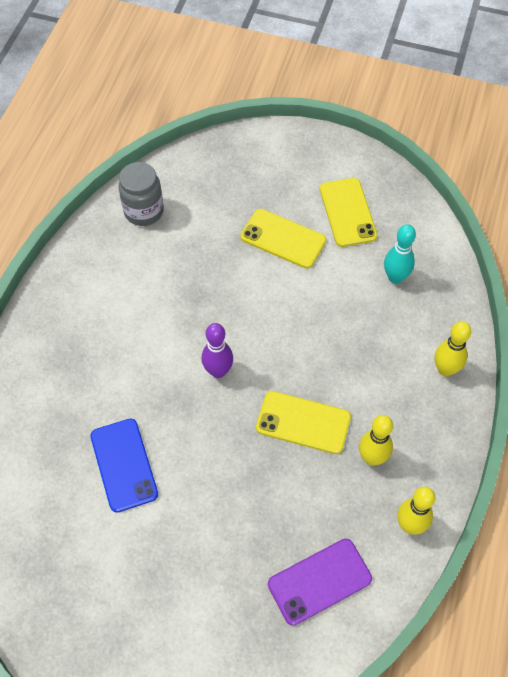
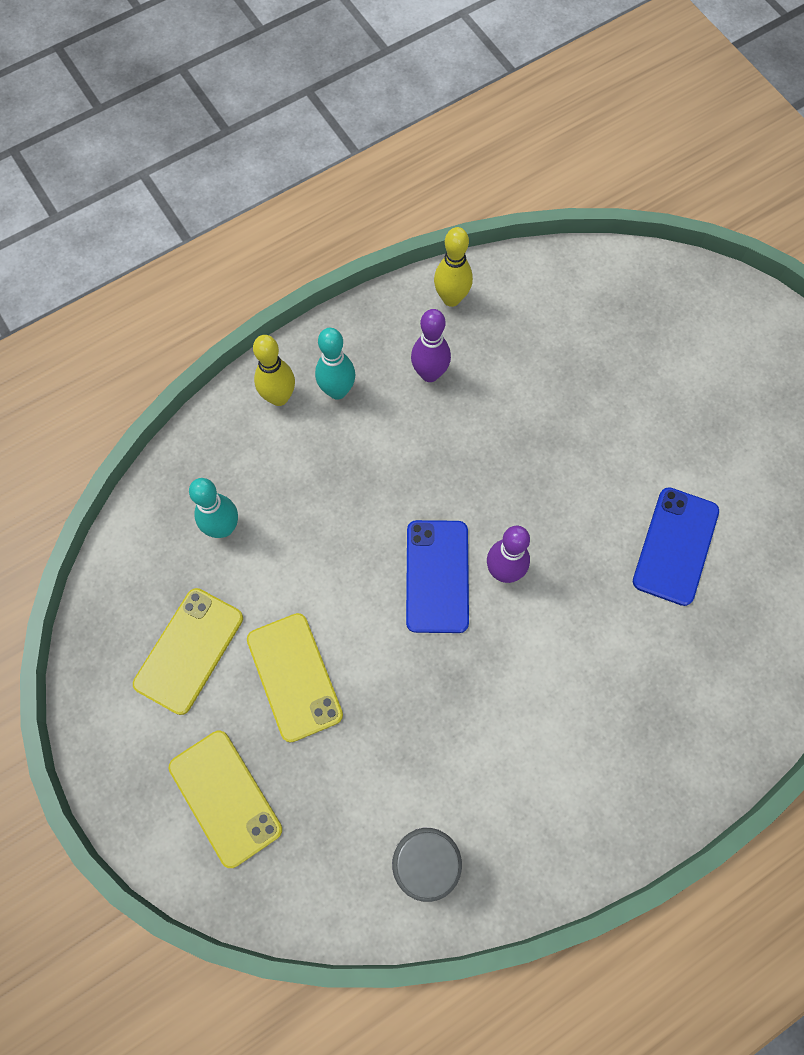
camera: 140 degrees left, 10 degrees up
(254, 340) = (437, 576): none -> blue phone
(303, 422) = (463, 453): yellow phone -> yellow phone (225, 798)
(319, 581) = (570, 314): purple phone -> none
(372, 458) = (429, 373): yellow bowling pin -> purple bowling pin
(416, 401) = (337, 391): none -> turquoise bowling pin

